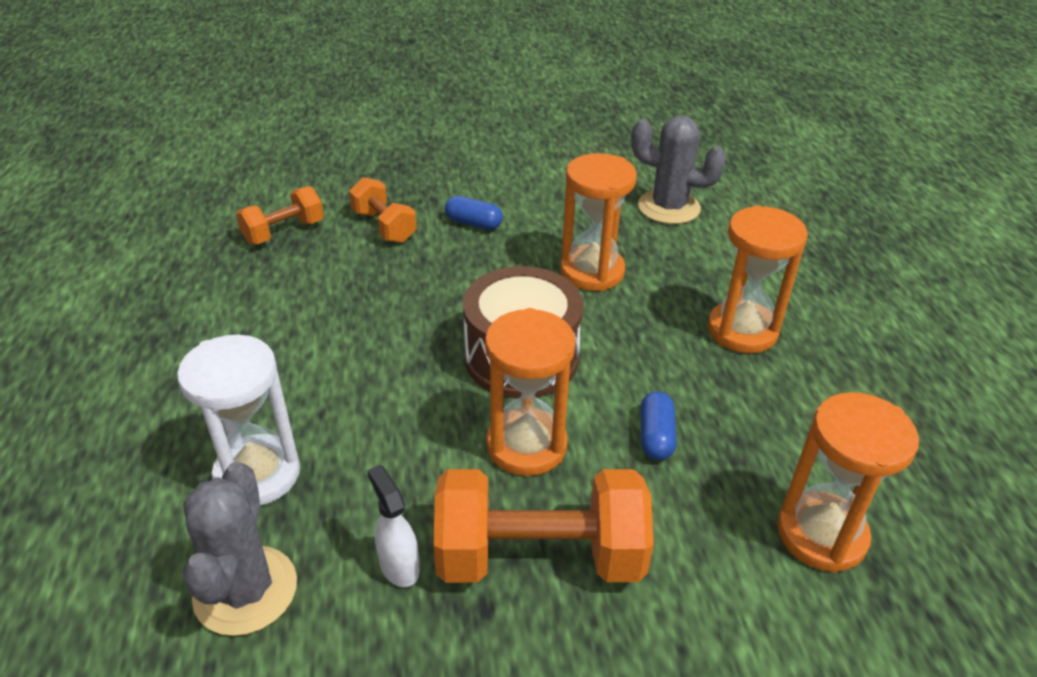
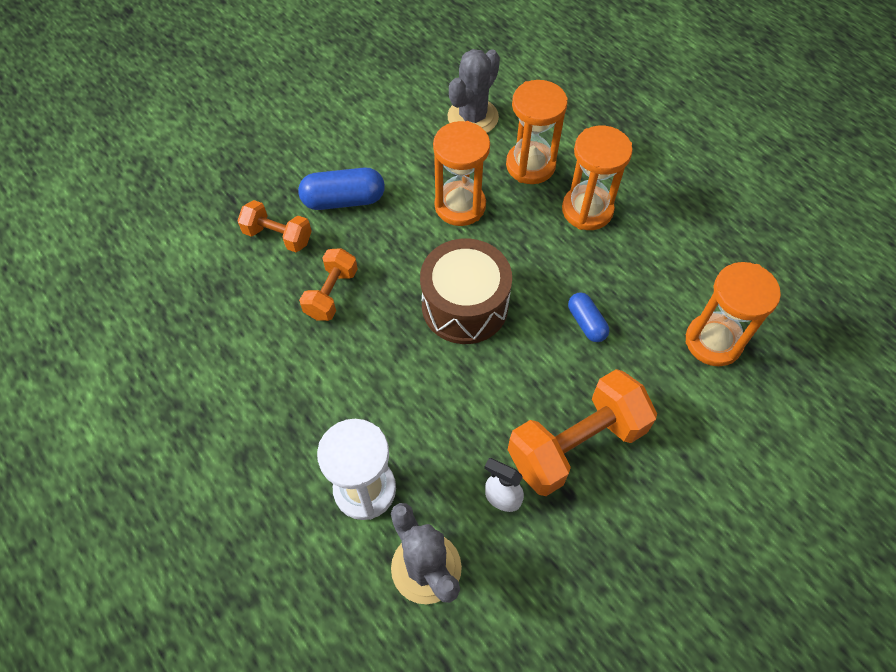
camera: 30 degrees left, 20 degrees up
(284, 232) = (203, 280): orange dumbbell -> orange dumbbell (331, 294)
(473, 223) = (343, 200): blue capsule -> blue capsule, size x1.64
(526, 445) = (515, 372): orange hourglass -> orange hourglass (530, 165)
(668, 207) = (473, 117): grey cactus -> grey cactus turned 45 degrees counterclockwise

